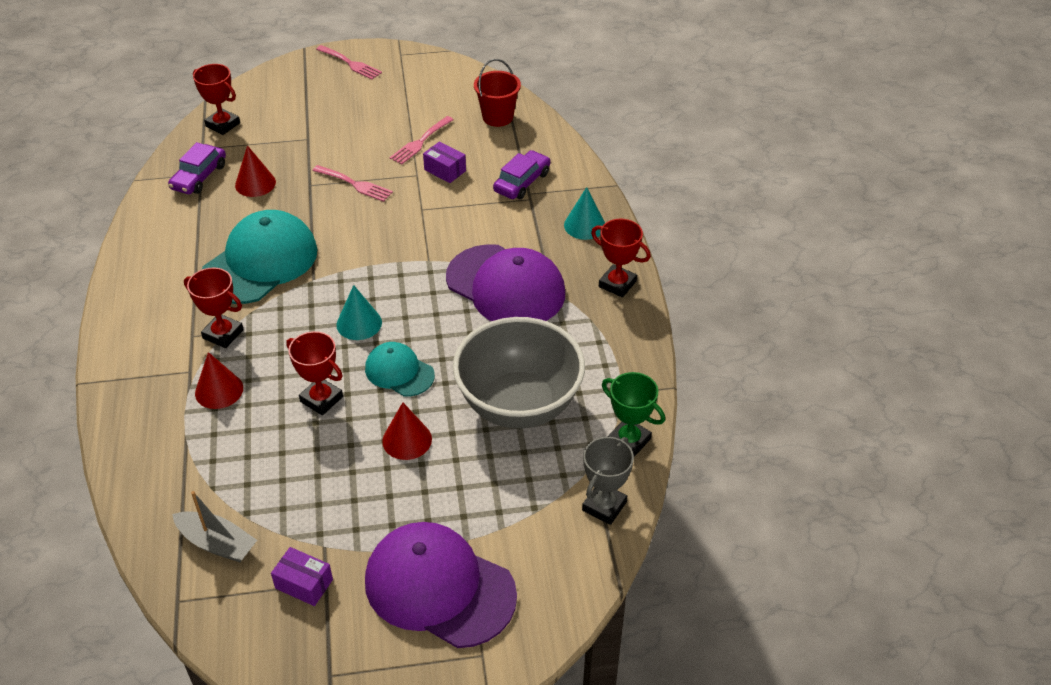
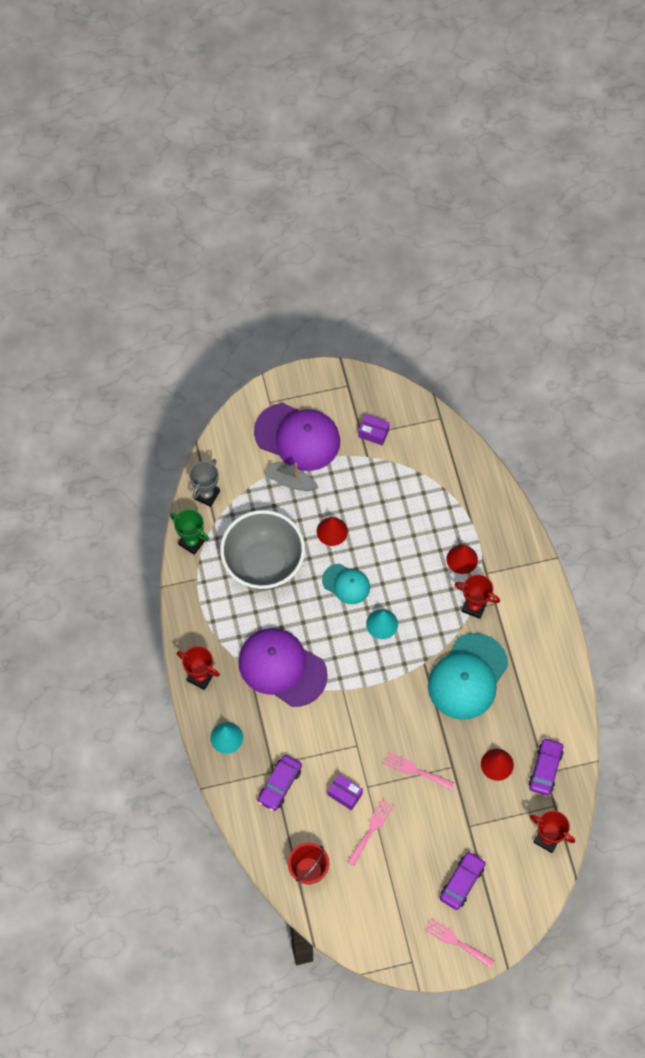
camera: 175 degrees right, 20 degrees up
(217, 543) = (429, 453): grey boat -> grey boat (291, 481)
(321, 399) = (393, 557): red trophy -> none
(330, 100) = (462, 882): none -> purple car

